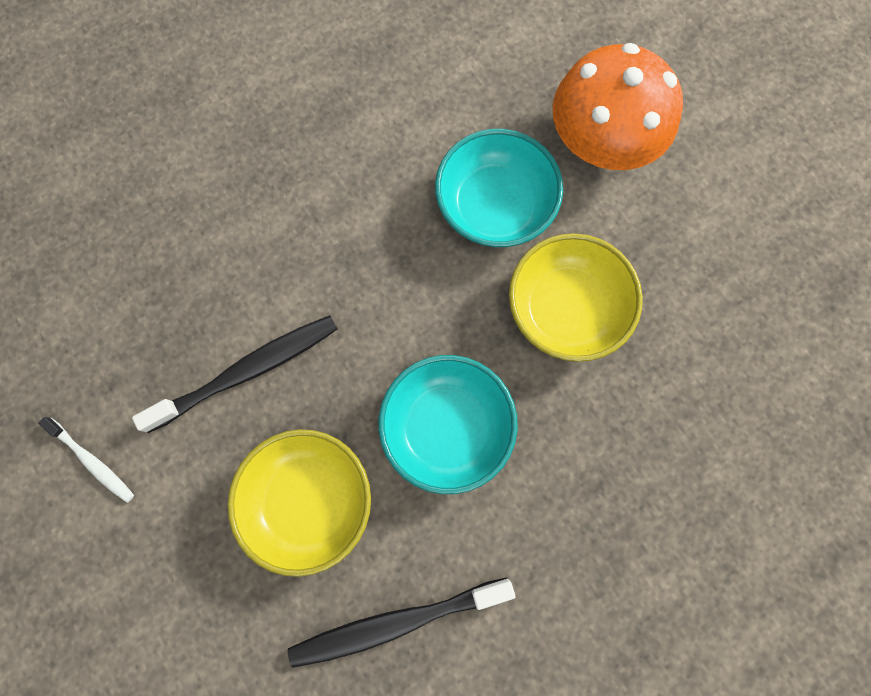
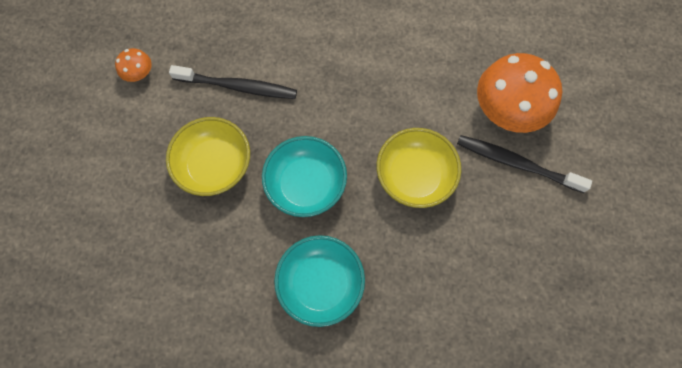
camera: 40 degrees right, 5 degrees down
(92, 461) = (139, 73): white toothbrush -> orange mushroom
(396, 622) = (204, 251): black toothbrush -> black toothbrush (516, 163)
(495, 206) = (422, 100): turquoise bowl -> turquoise bowl (320, 283)

